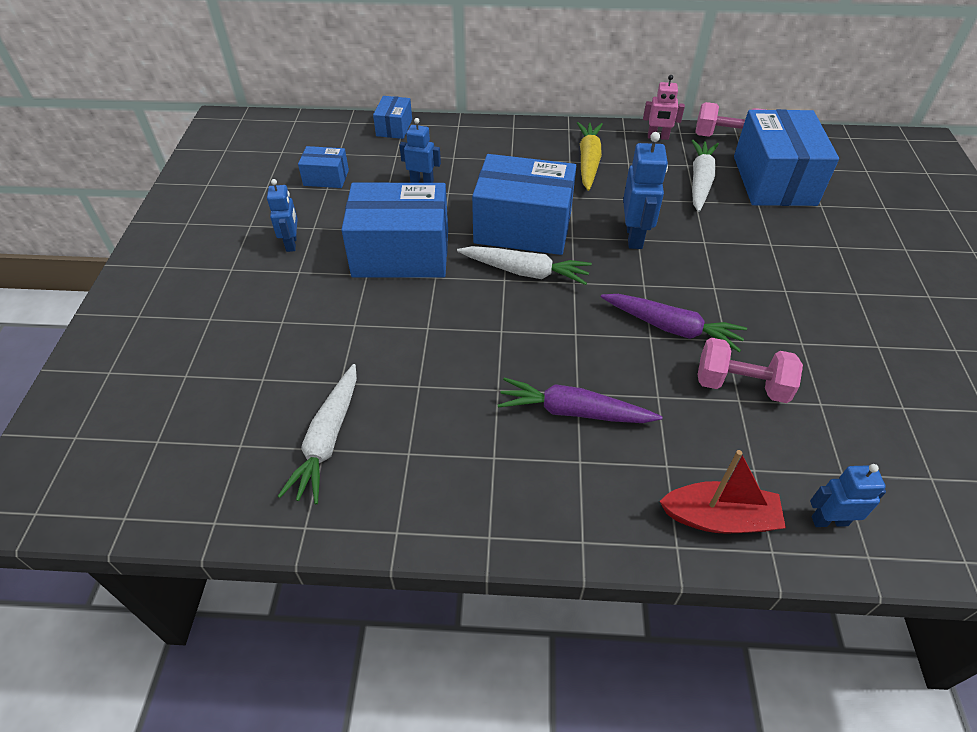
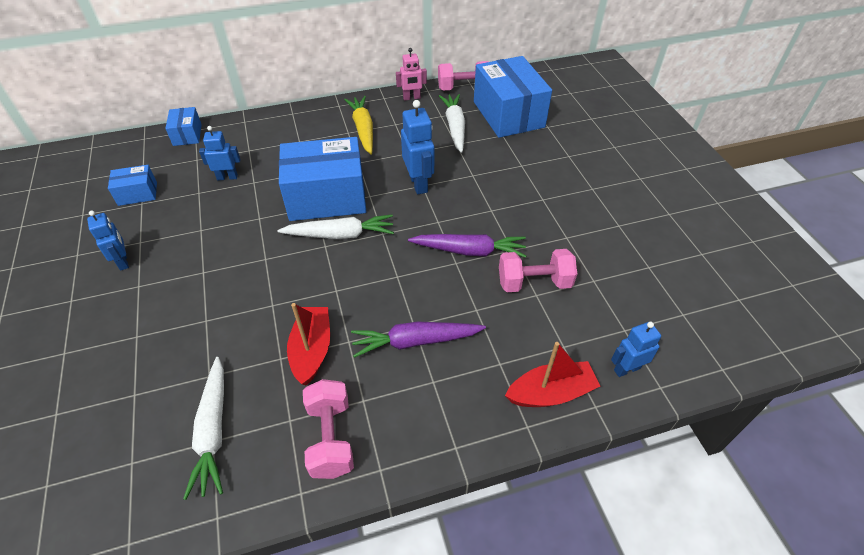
camera: 20 degrees left, 0 degrees up
(401, 253) = (228, 245): blue box -> none
(446, 486) = (331, 438): none -> pink dumbbell
(455, 387) = (312, 350): none -> red boat

